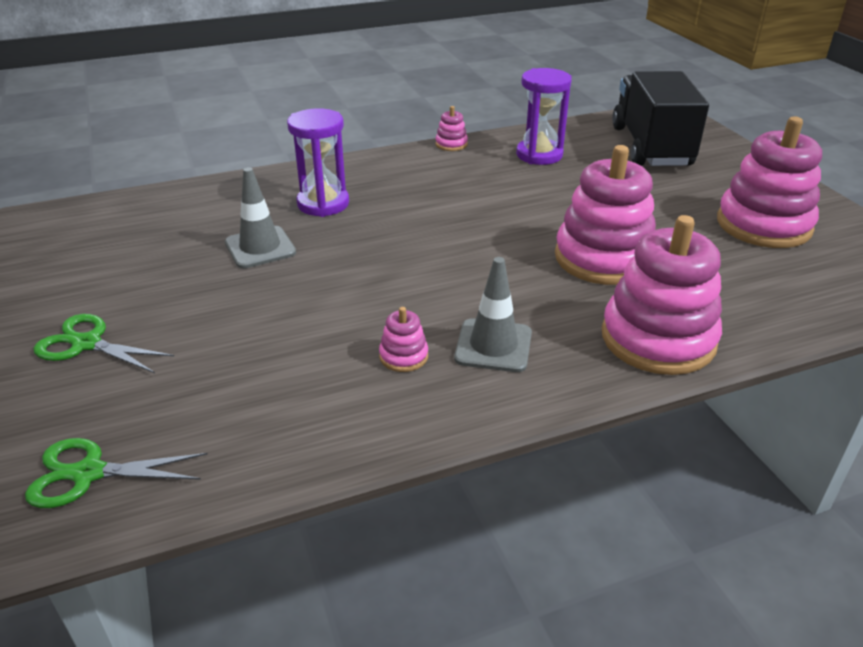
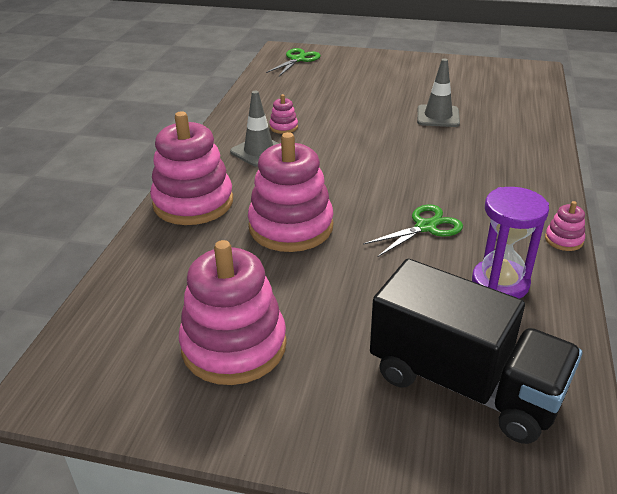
camera: 125 degrees right, 0 degrees up
(87, 344) = (385, 67): green scissors -> green scissors (425, 227)
(323, 204) = (482, 148): purple hourglass -> none

